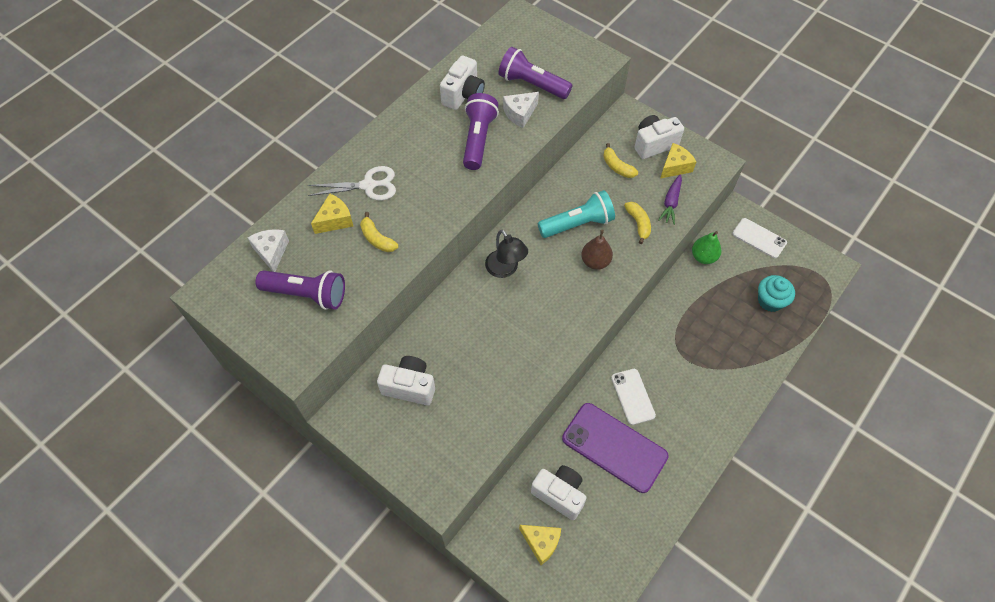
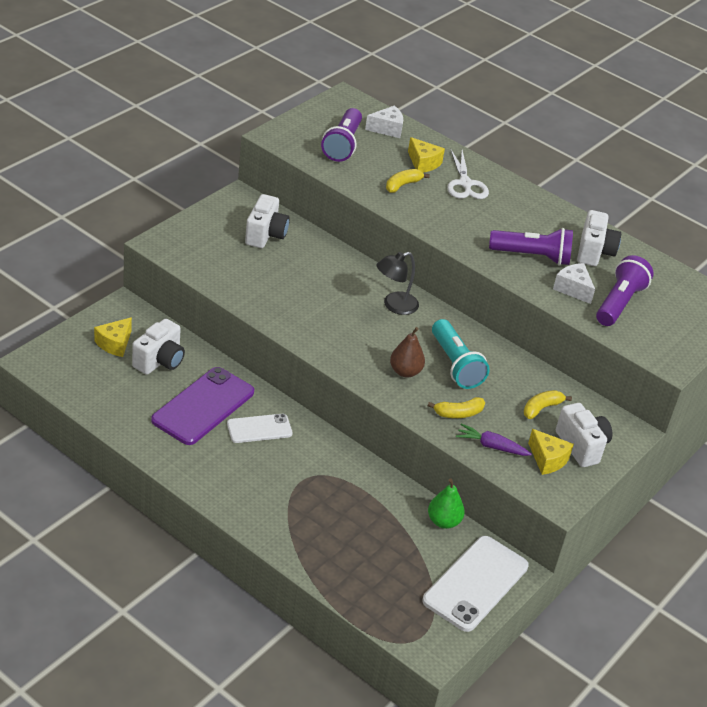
camera: 85 degrees right, 20 degrees down
(463, 95) = (594, 252): white camera -> white camera turned 105 degrees counterclockwise
(759, 238) = (475, 583): white phone -> white phone, size x1.72
(770, 301) = (379, 574): turquoise cupcake -> none

